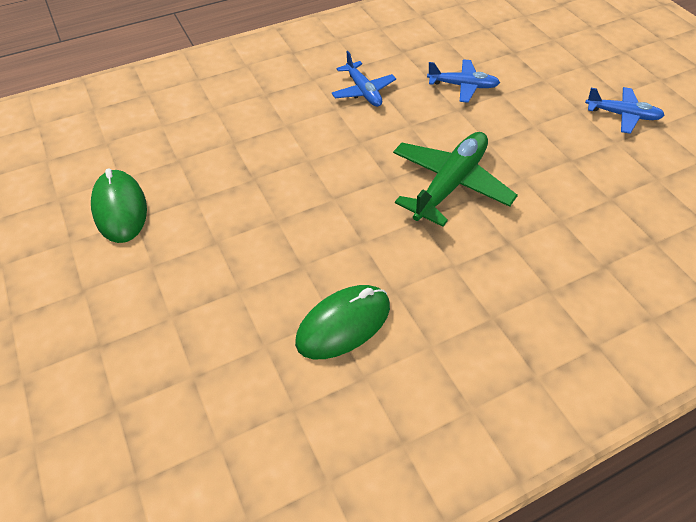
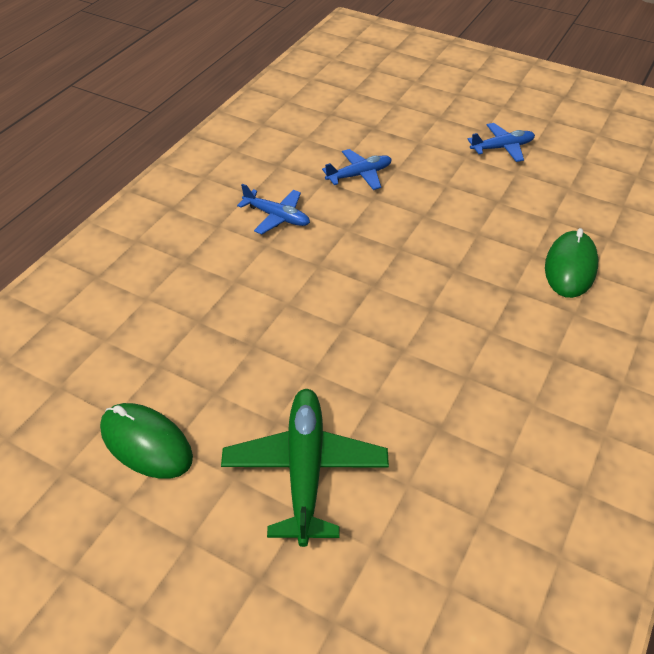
camera: 35 degrees left, 5 degrees down
(343, 324) = (453, 427): green mouse -> green mouse (570, 267)
(450, 184) = (427, 265): green plane -> green plane (305, 469)

